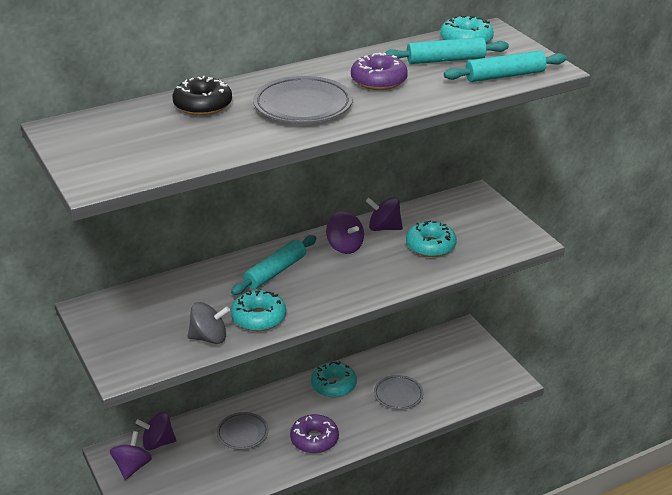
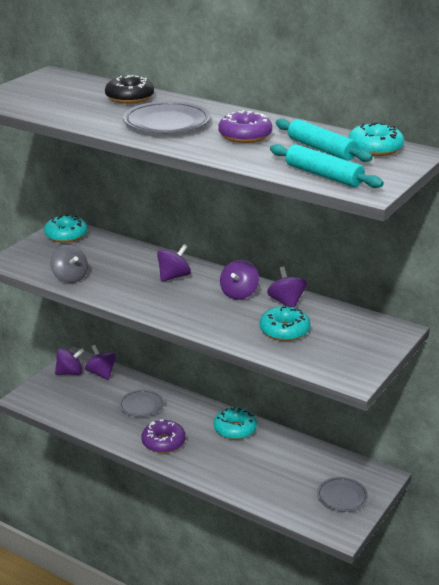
camera: 60 degrees right, 5 degrees down
(259, 318) = (110, 288): turquoise donut -> turquoise donut (66, 235)
(275, 272) = (174, 276): turquoise rolling pin -> purple spinning top
(398, 395) = (256, 467): grey plate -> grey plate (342, 497)

